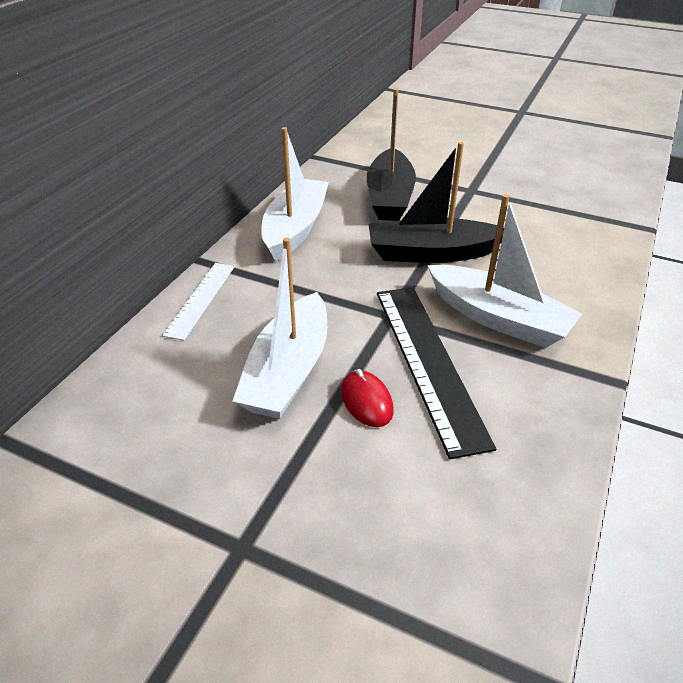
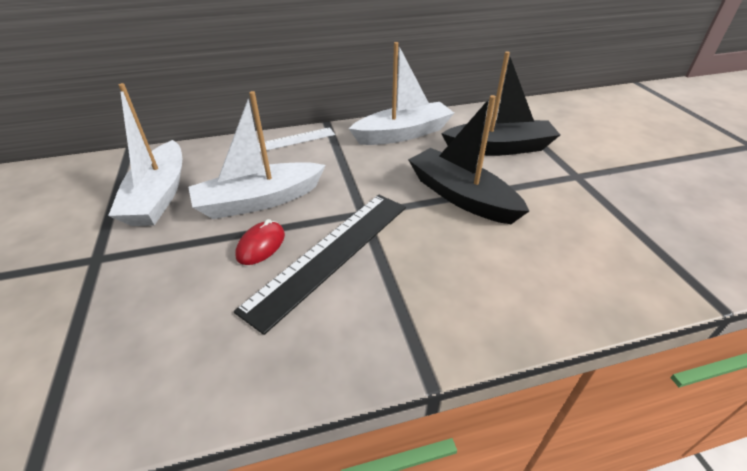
camera: 50 degrees right, 0 degrees up
(390, 197) = (499, 148): black boat -> black boat turned 150 degrees counterclockwise
(498, 318) = (427, 266): white boat -> white boat (159, 195)

